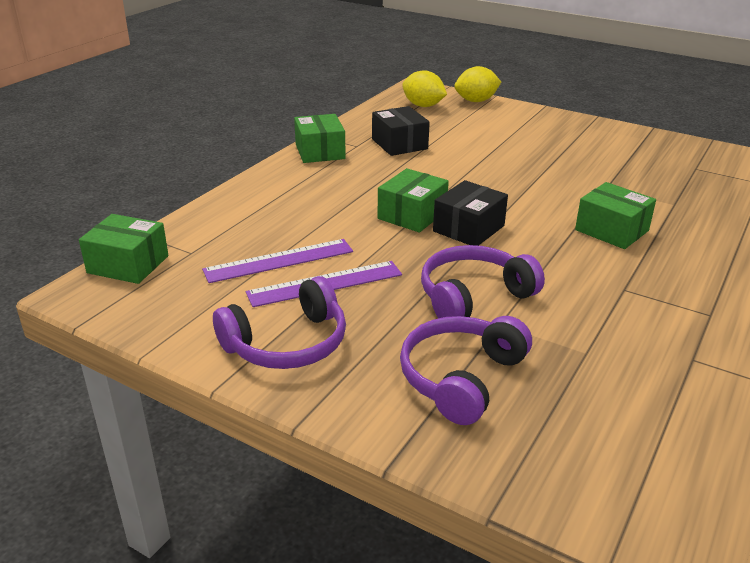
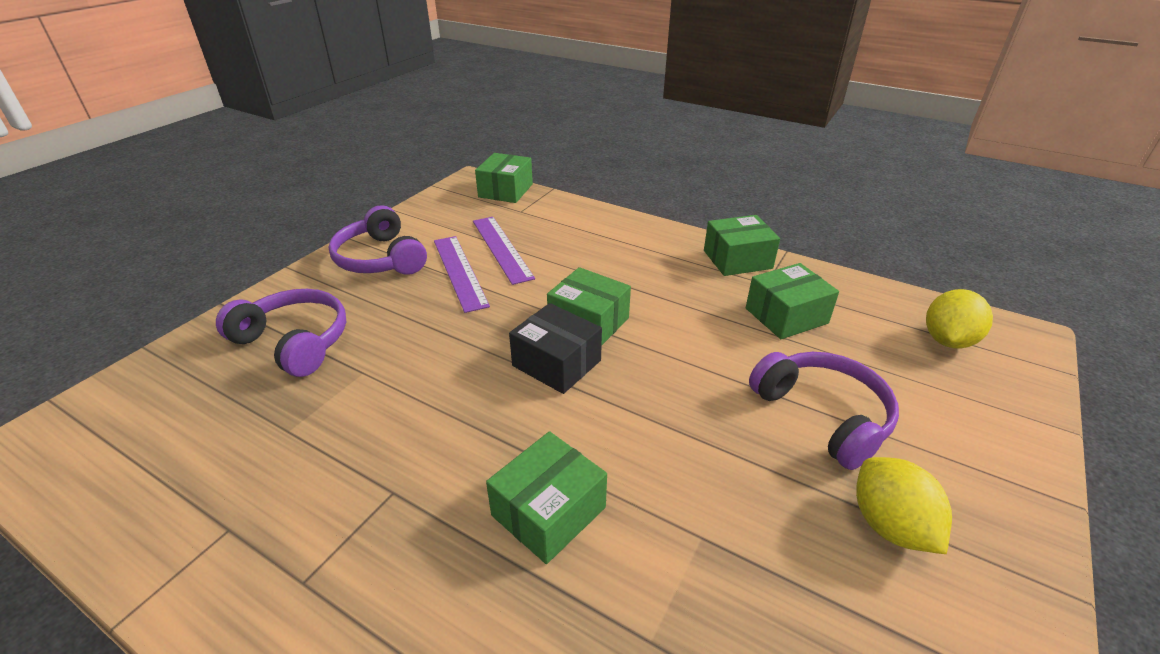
camera: 90 degrees right, 5 degrees up
(399, 144) = (786, 316): black box -> green box
(473, 296) = (415, 357): purple headphones -> purple headphones (823, 415)
(476, 101) = (1019, 402): yellow lemon -> yellow lemon (889, 525)

